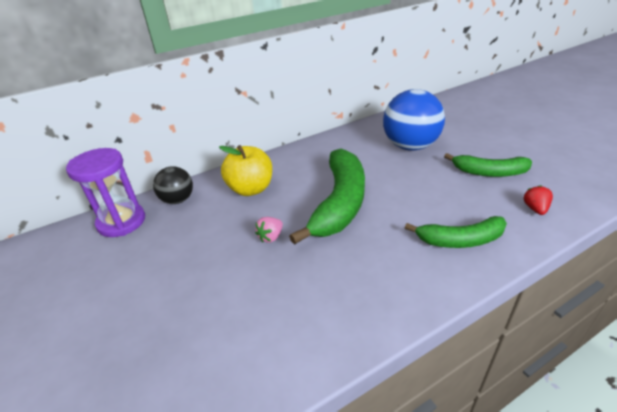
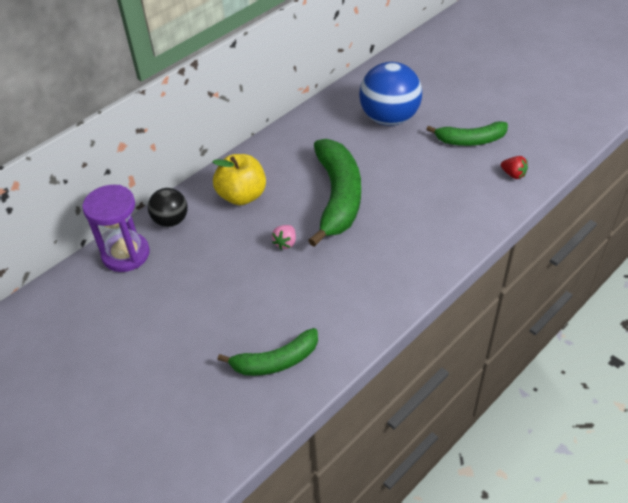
camera: 15 degrees left, 10 degrees up
(460, 240) = (454, 216): green banana -> green banana (276, 361)
(535, 209) = (513, 174): red strawberry -> red strawberry turned 135 degrees clockwise

